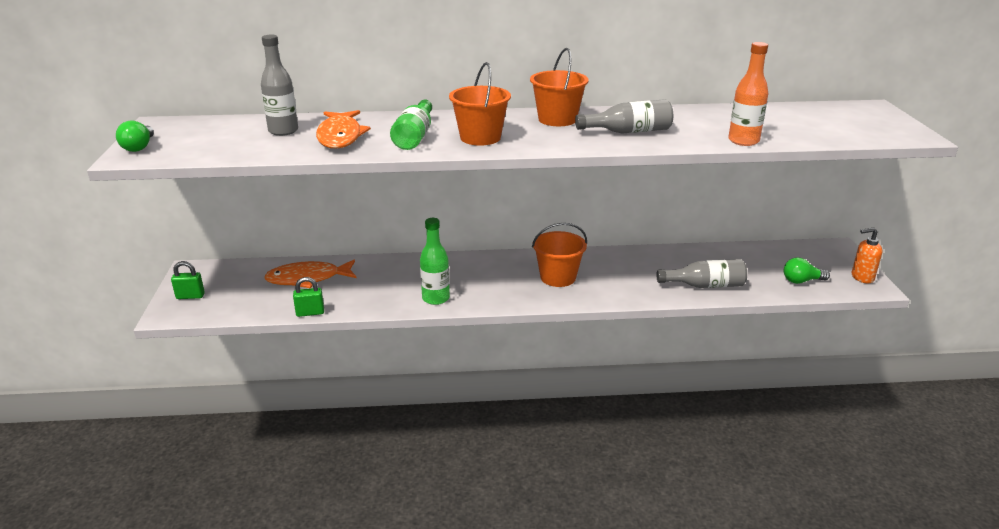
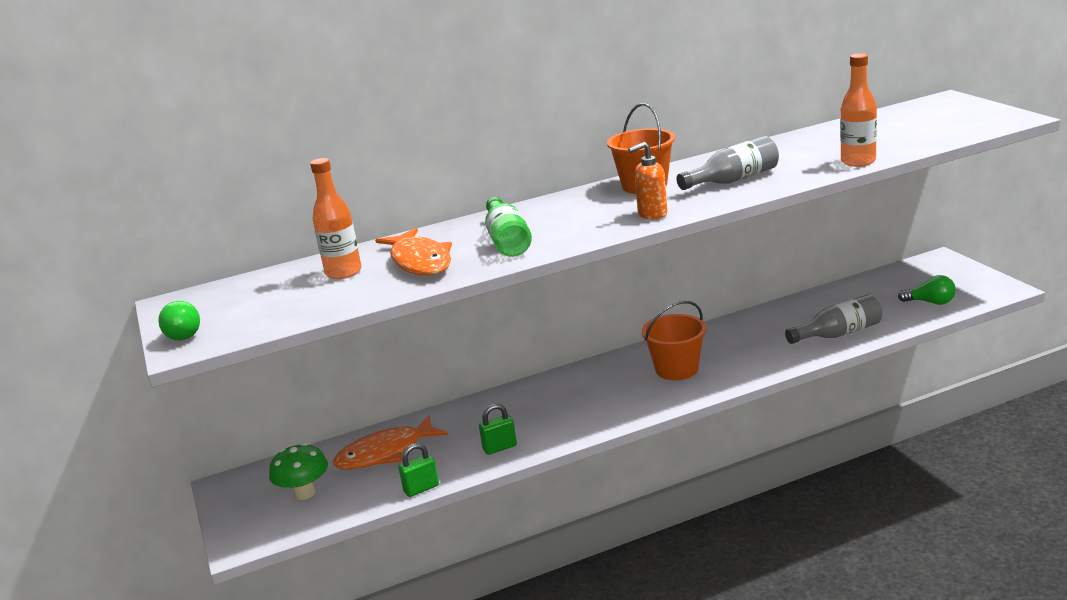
camera: 15 degrees left, 5 degrees down
(190, 296) = (251, 515): green padlock -> green padlock (500, 448)
(234, 291) = (304, 493): none -> green mushroom
(283, 131) = (343, 272): grey bottle -> orange bottle
(436, 298) = (557, 430): green bottle -> none
(480, 138) = (582, 224): orange bucket -> none
(801, 281) = (930, 302): green light bulb -> green light bulb turned 135 degrees counterclockwise
(862, 277) = (985, 283): orange soap dispenser -> orange soap dispenser (652, 214)

